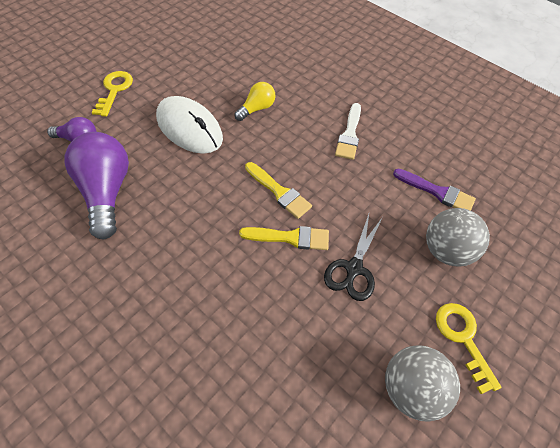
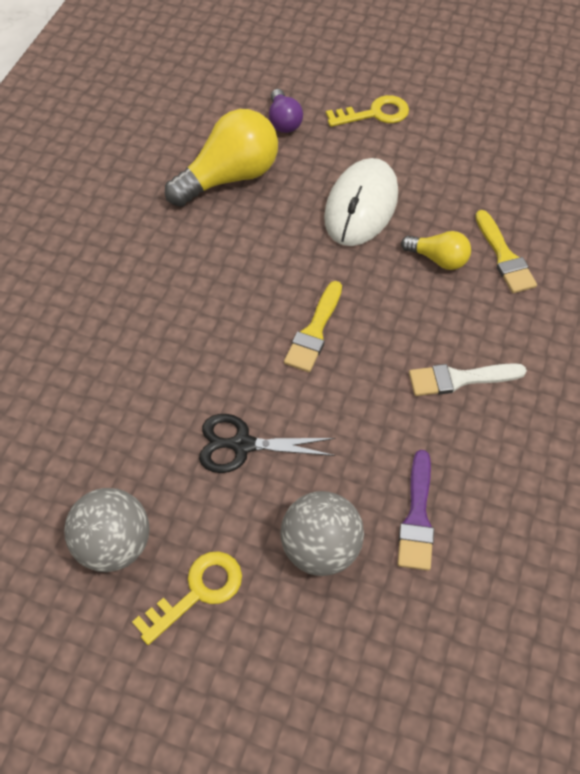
camera: 70 degrees right, 0 degrees up
(107, 191) = (229, 177): purple light bulb -> yellow light bulb
(290, 237) = (254, 365): yellow brush -> yellow brush (504, 257)

